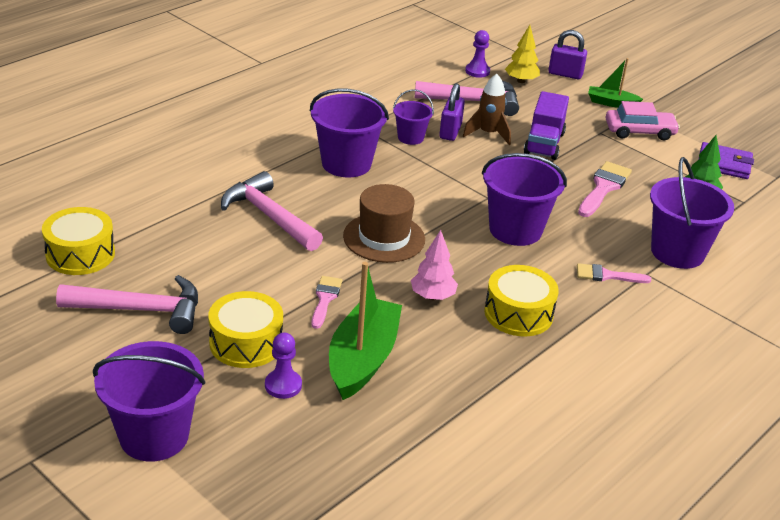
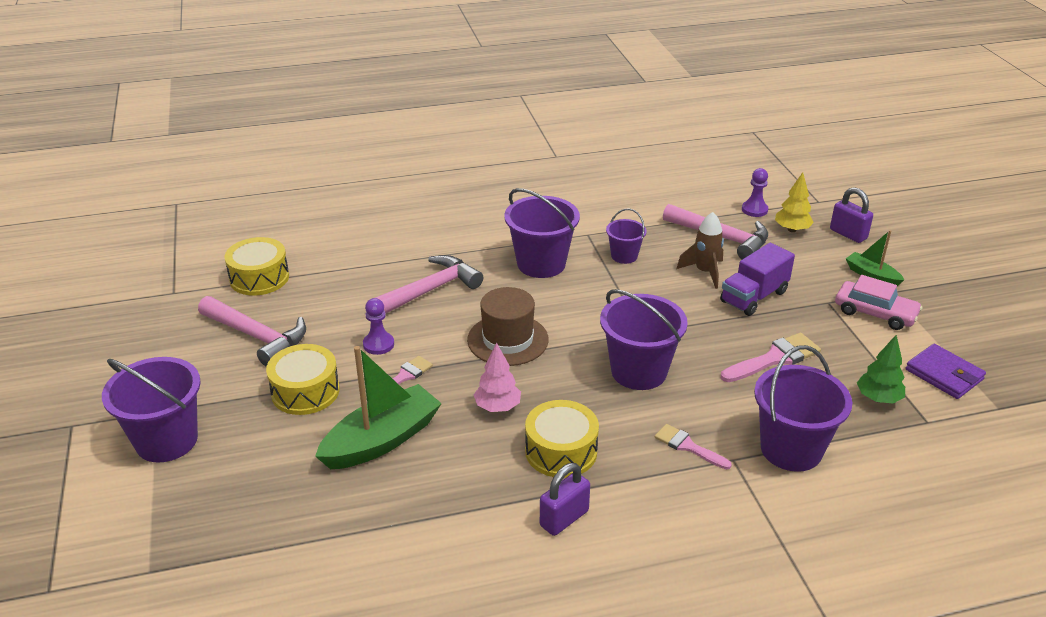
camera: 35 degrees right, 0 degrees up
(269, 216) = (430, 290): pink hammer -> pink hammer turned 60 degrees clockwise
(283, 385) = (297, 438): purple pawn -> purple pawn (378, 344)
(450, 131) = (668, 260): purple padlock -> purple padlock (564, 518)

